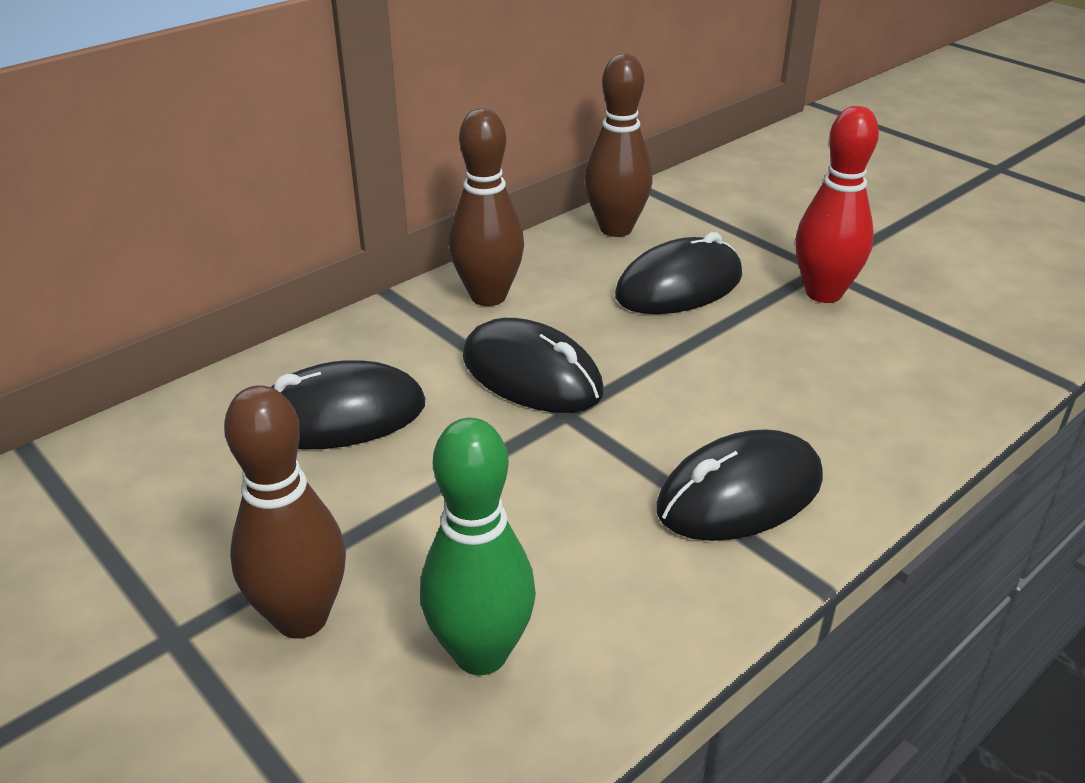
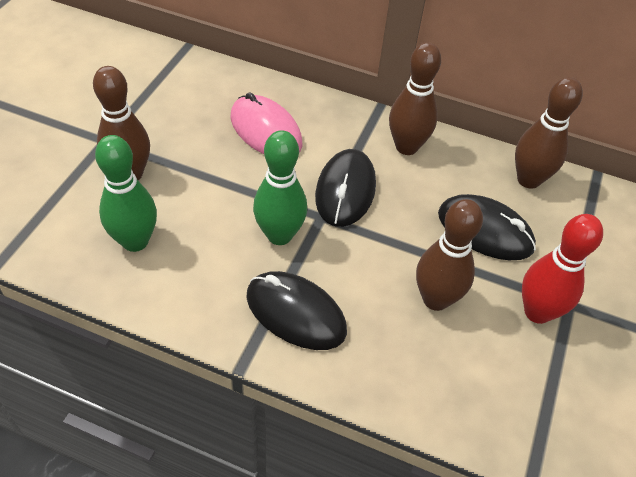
camera: 60 degrees right, 15 degrees up
(340, 416) = (266, 130): black mouse -> pink mouse
(577, 466) = (279, 235): none -> green bowling pin
(771, 360) = (435, 299): none -> brown bowling pin

